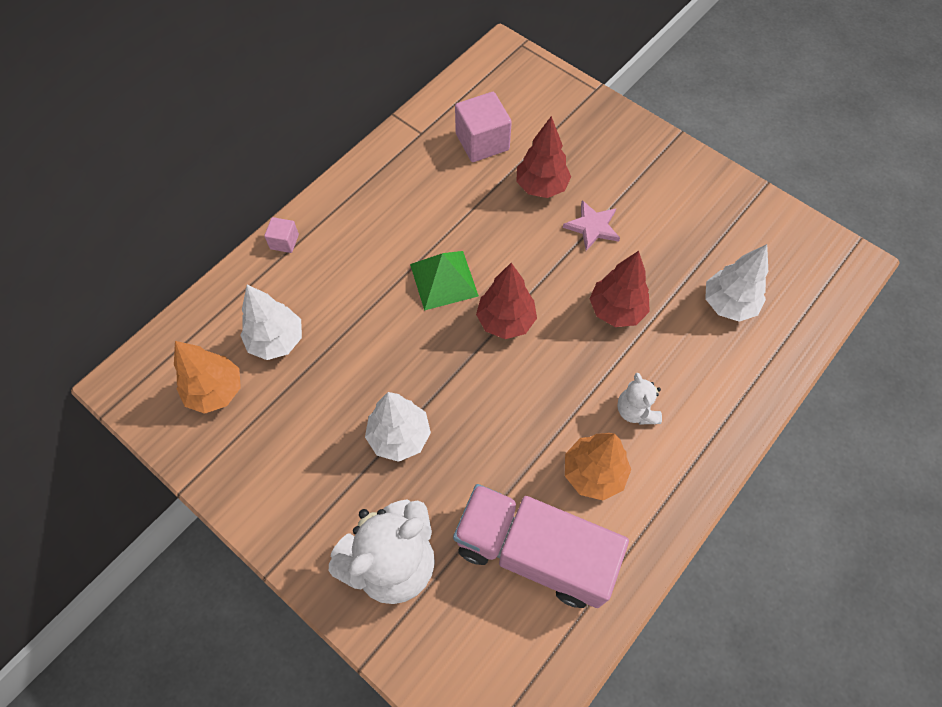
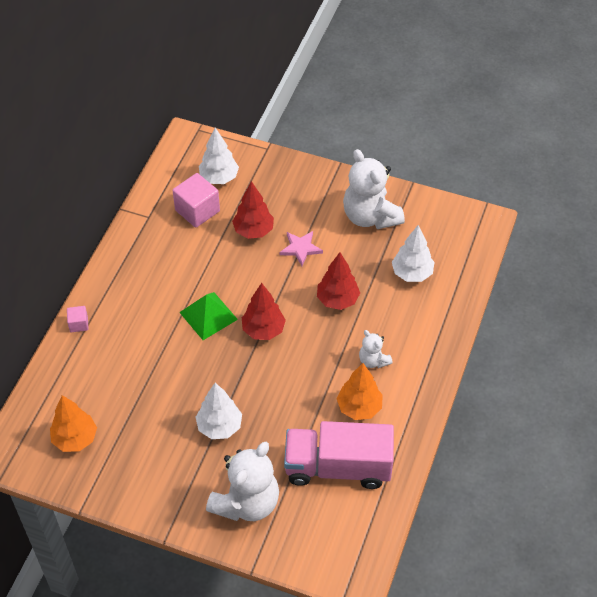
camera: 20 degrees left, 10 degrees down
(276, 341) = (104, 392): white tree -> white tree (219, 178)
(697, 211) = (370, 216): none -> white teddy bear

